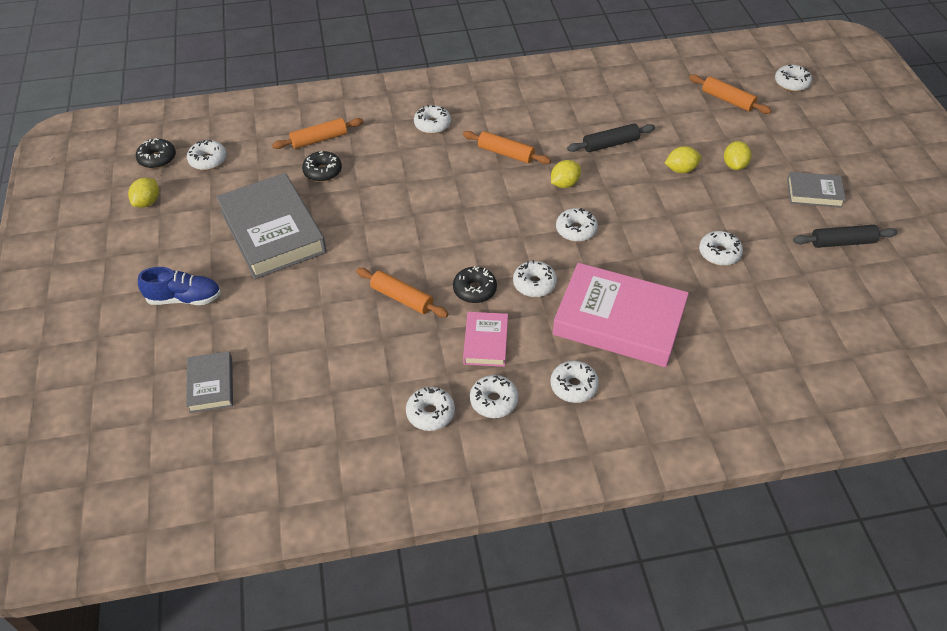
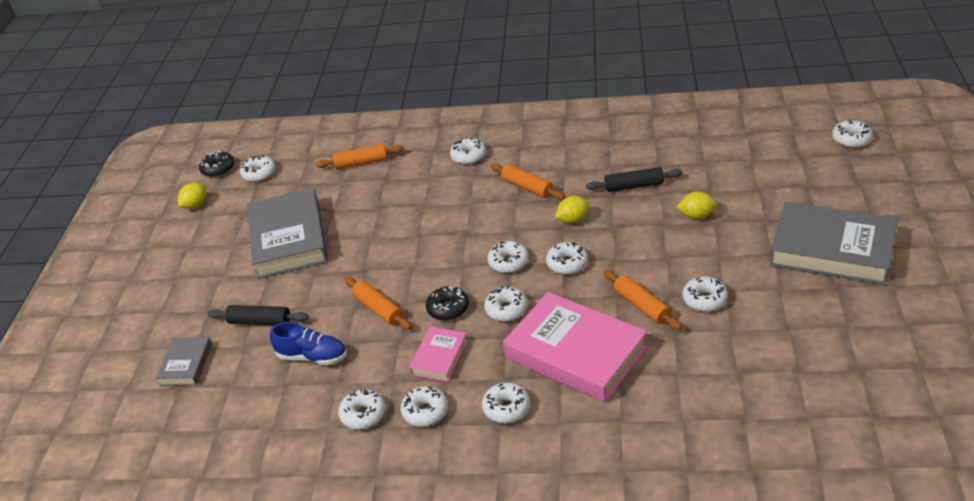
camera: 20 degrees right, 10 degrees down
(184, 298) = (193, 289): blue shoe -> blue shoe (313, 356)
(322, 171) = (353, 191): black donut -> none
(517, 234) = (508, 262): none -> white donut
(727, 100) = (774, 152): orange rolling pin -> orange rolling pin (641, 305)
(734, 165) = (755, 216): yellow lemon -> none
(814, 193) = (832, 250): grey book -> grey book, size x2.02
(842, 242) = (844, 302): black rolling pin -> black rolling pin (260, 321)

